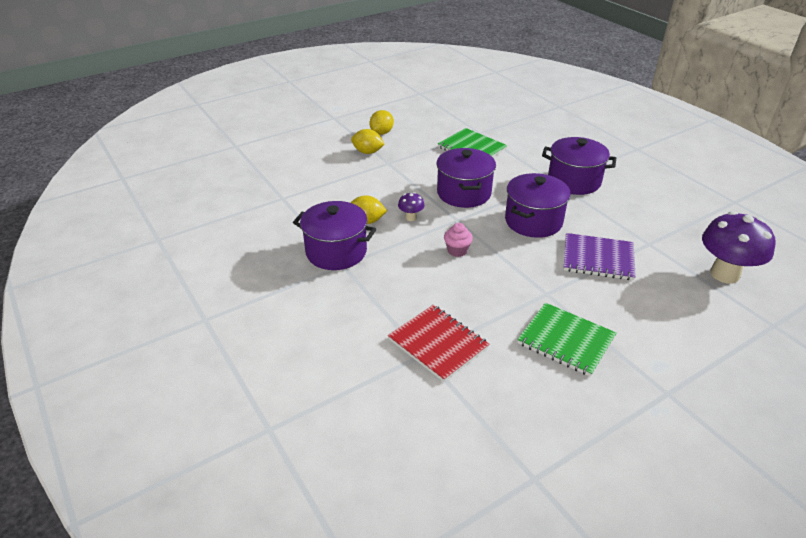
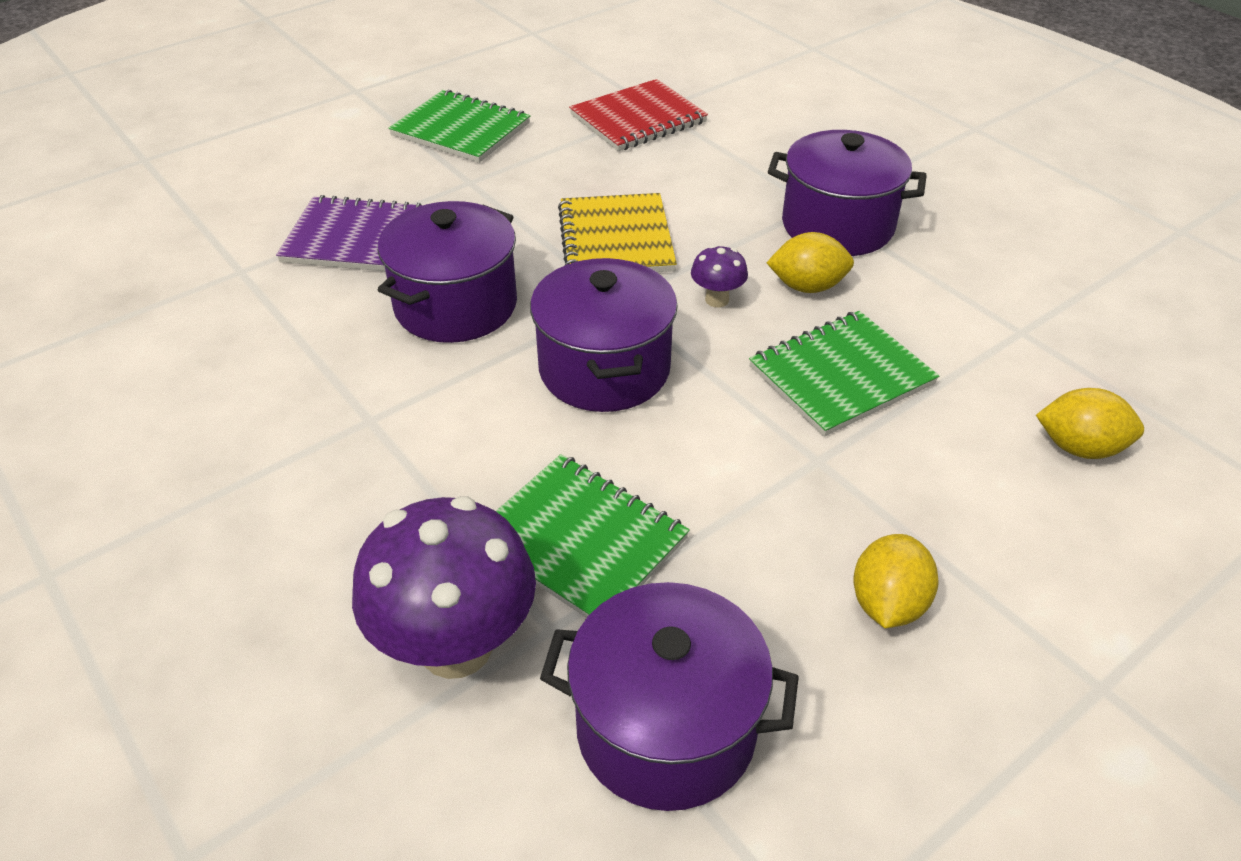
camera: 175 degrees right, 5 degrees up
(367, 152) = (894, 502): yellow lemon -> yellow lemon (1079, 448)
(368, 186) = (841, 376): none -> green notebook
(438, 344) = (638, 119): red notebook -> red notebook turned 75 degrees counterclockwise
(457, 250) = (616, 239): pink cupcake -> yellow notebook
(574, 181) = (317, 424): purple pot -> purple pot (666, 728)
(724, 274) = (145, 224): purple mushroom -> purple mushroom (456, 646)

